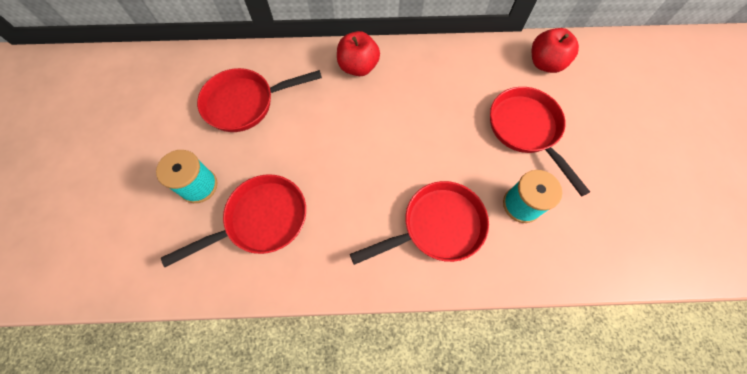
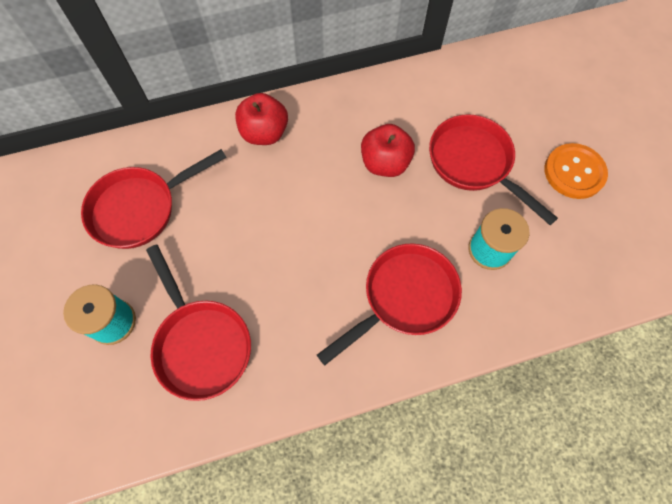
camera: 15 degrees left, 0 degrees up
(261, 220) = (201, 343): red pan -> red pan turned 105 degrees clockwise
(545, 63) = (476, 81): red apple -> red apple (385, 163)
(614, 157) = (574, 172): none -> orange button

